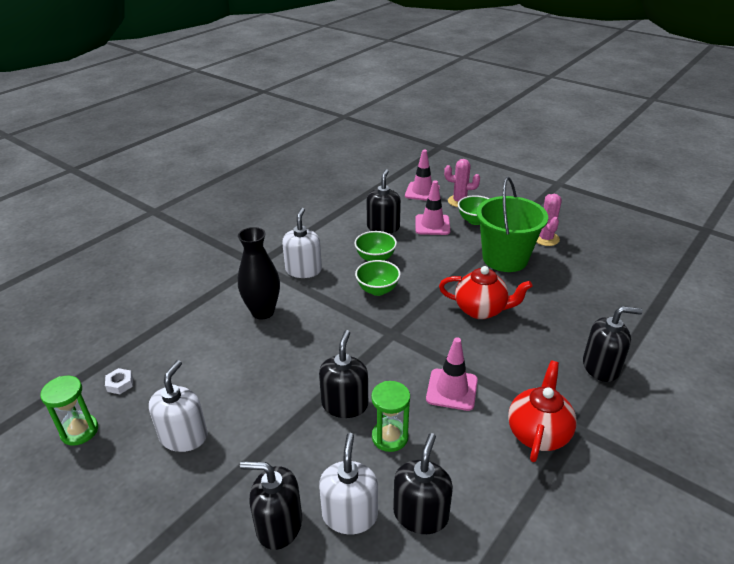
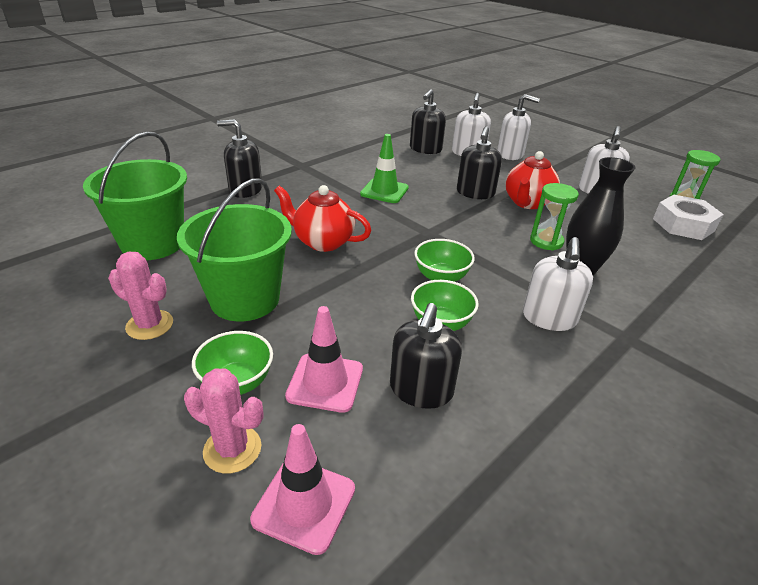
camera: 175 degrees left, 0 degrees up
(120, 384) = (683, 225): white nut -> white nut, size x2.25
(279, 525) = (510, 154): black soap dispenser -> white soap dispenser
(390, 437) = (440, 175): green hourglass -> green hourglass (546, 241)
(452, 389) = (384, 191): pink traffic cone -> green traffic cone
(538, 433) = (331, 166): red teapot -> red teapot (527, 203)
(545, 239) = (149, 325): pink cactus -> pink cactus turned 75 degrees counterclockwise
(610, 290) = (153, 243): none -> green bucket

